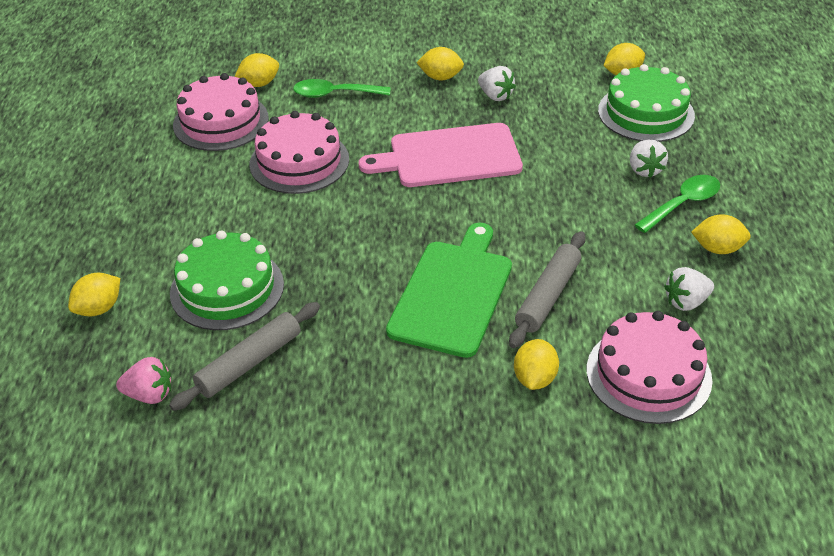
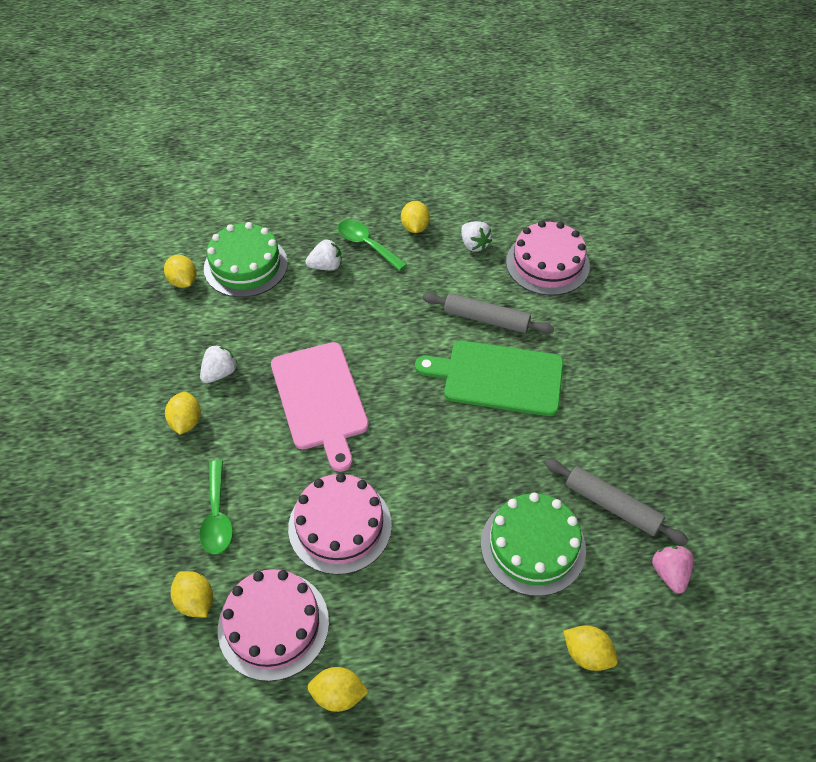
camera: 100 degrees left, 10 degrees up
(534, 378) = (570, 322): yellow lemon -> yellow lemon (338, 695)

